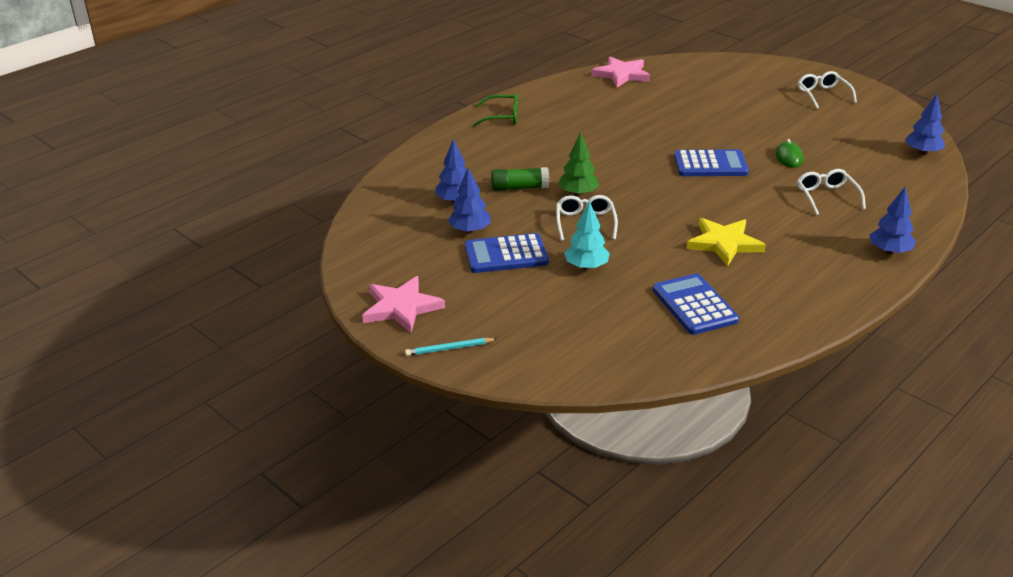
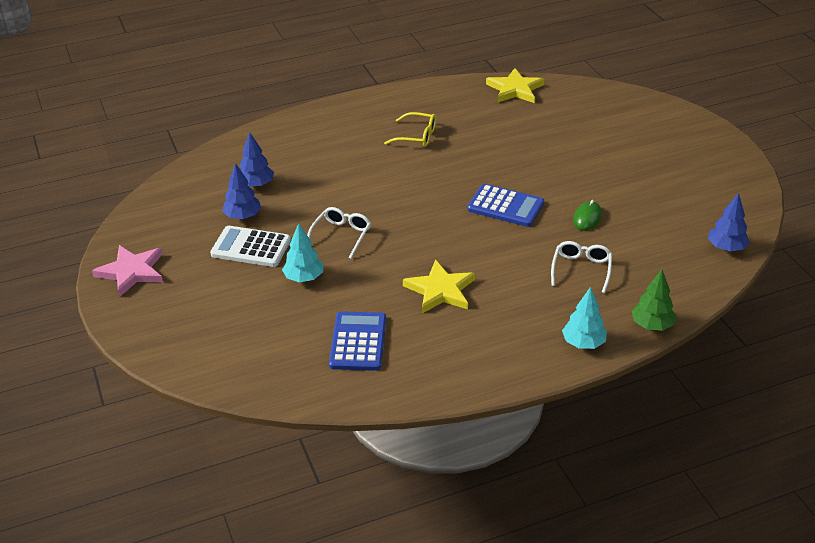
camera: 25 degrees right, 5 degrees up
(449, 349) = (134, 320): turquoise pencil -> none
(502, 117) = (368, 110): green glasses -> none
(506, 255) = (251, 247): blue calculator -> white calculator
(519, 187) = (319, 186): green glue stick -> none
(571, 128) = (417, 136): none -> yellow glasses
(578, 193) = (362, 205): green tree -> green tree (652, 325)
(621, 74) = (515, 89): pink star -> yellow star
(823, 95) = (690, 157): white glasses -> none
(889, 251) = (583, 343): blue tree -> turquoise tree

